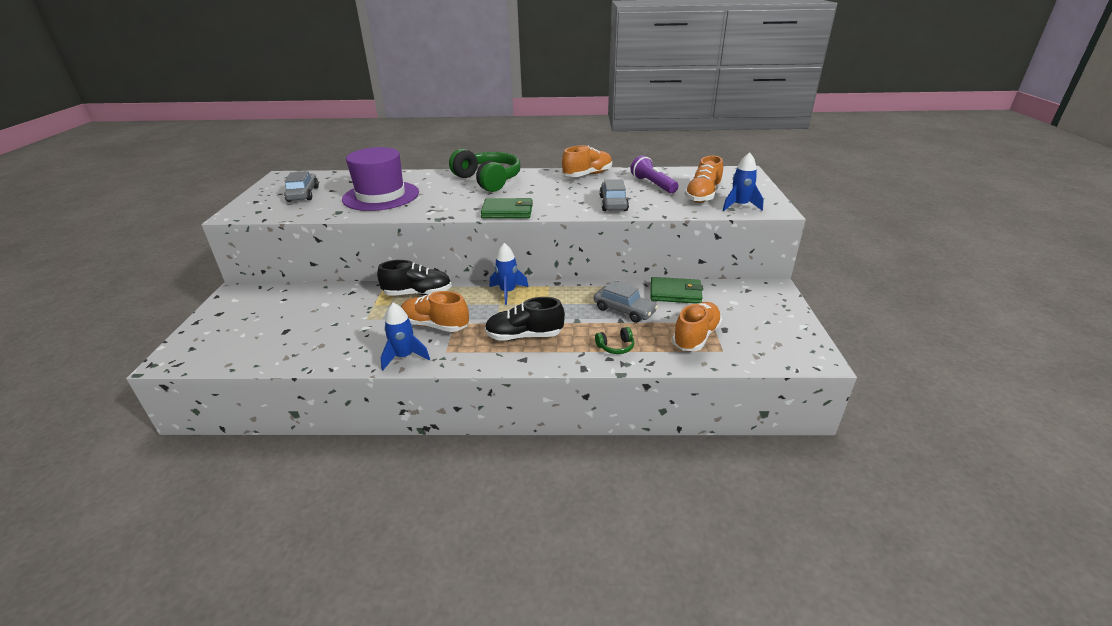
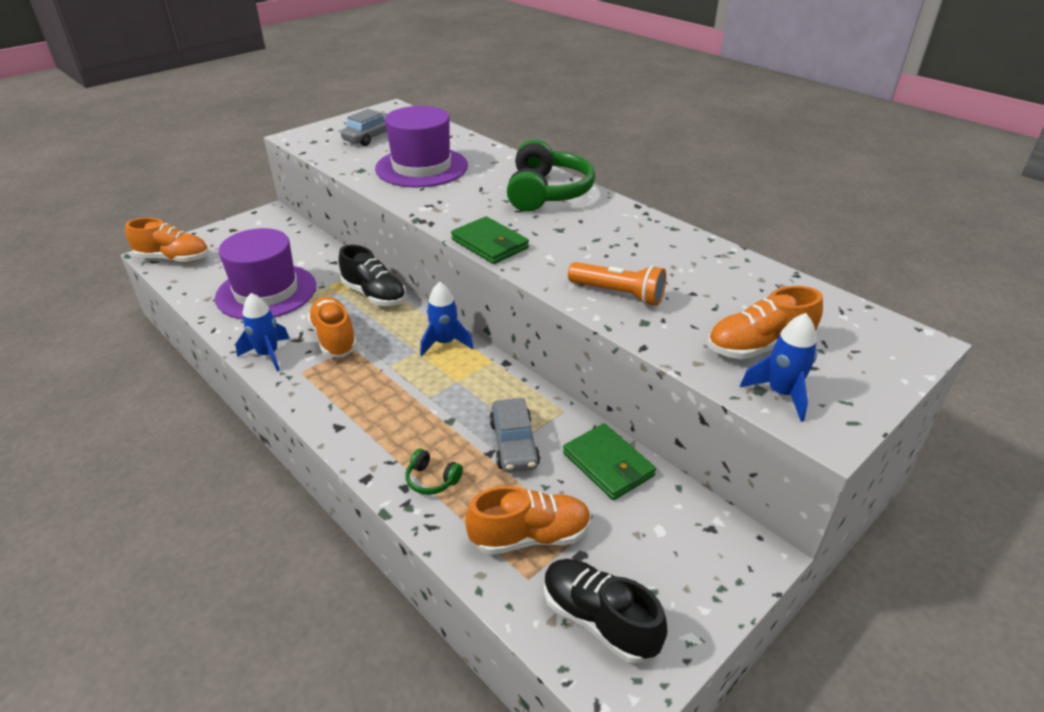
camera: 45 degrees right, 5 degrees up
(331, 330) = (266, 292): none -> purple hat
(524, 336) = (378, 403): black shoe -> black shoe (598, 620)
(587, 175) = (669, 237): orange shoe -> orange shoe (174, 259)
(613, 203) = (618, 294): grey car -> orange flashlight
(653, 184) = (724, 293): purple flashlight -> none

